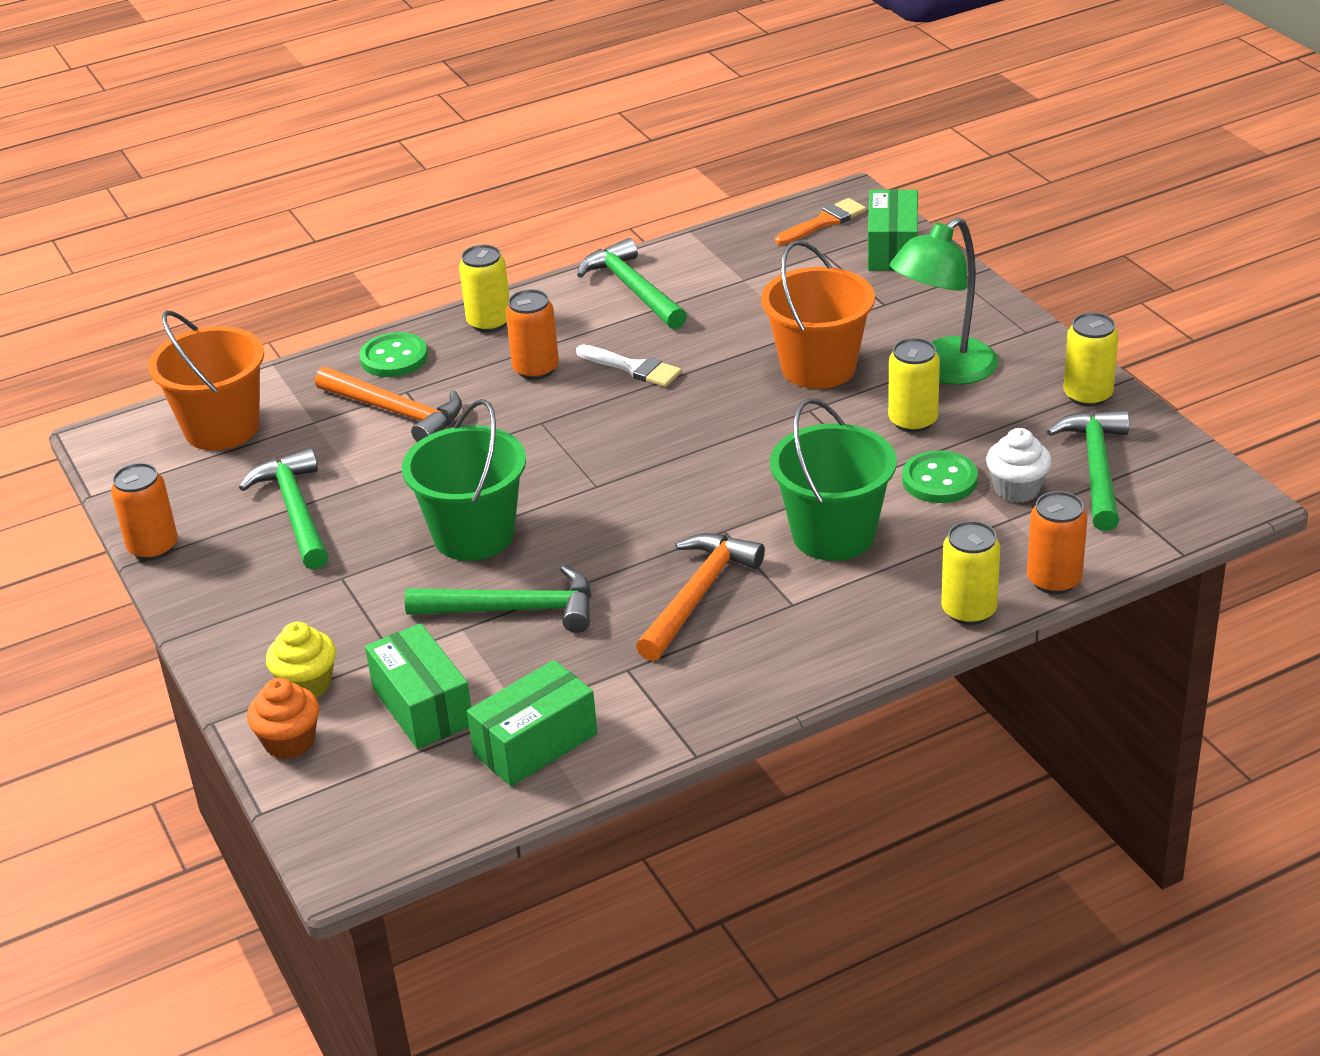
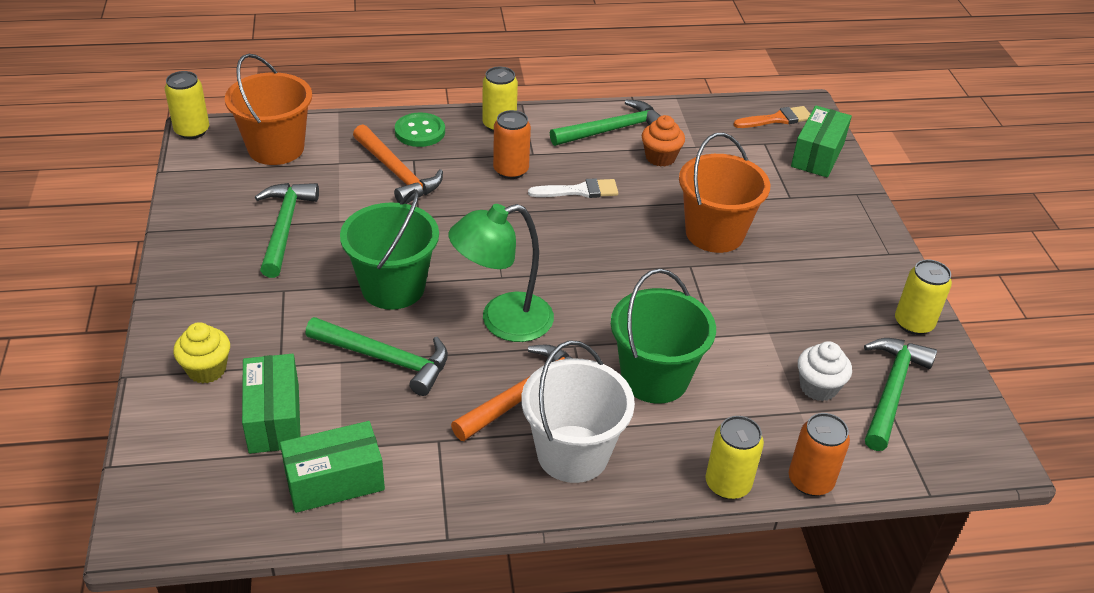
camera: 15 degrees right, 5 degrees up
(153, 547) = (175, 223): orange can -> none
(289, 742) = (166, 413): orange cupcake -> orange cupcake (660, 157)
(633, 289) = (612, 130): green hammer -> green hammer turned 75 degrees clockwise
(633, 368) = (579, 191): white brush -> white brush turned 60 degrees counterclockwise
(785, 635) = (572, 454): none -> white bucket
(913, 421) = (764, 300): yellow can -> yellow can (192, 131)
(939, 480) = (760, 358): green button -> none
(943, 370) = (809, 265): green lamp -> green lamp (502, 321)

